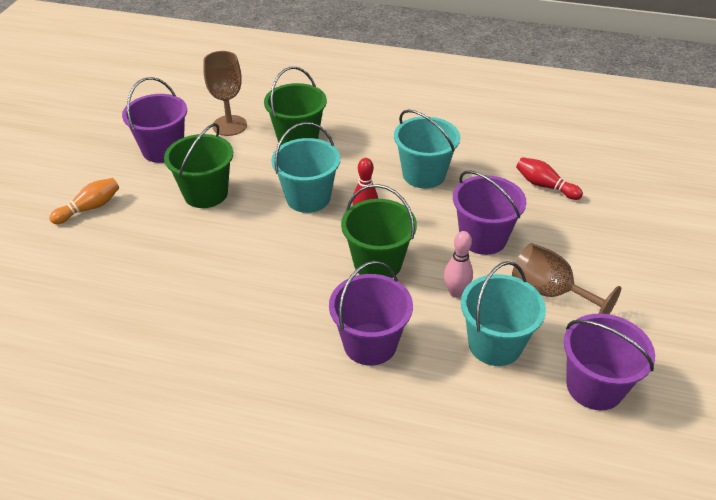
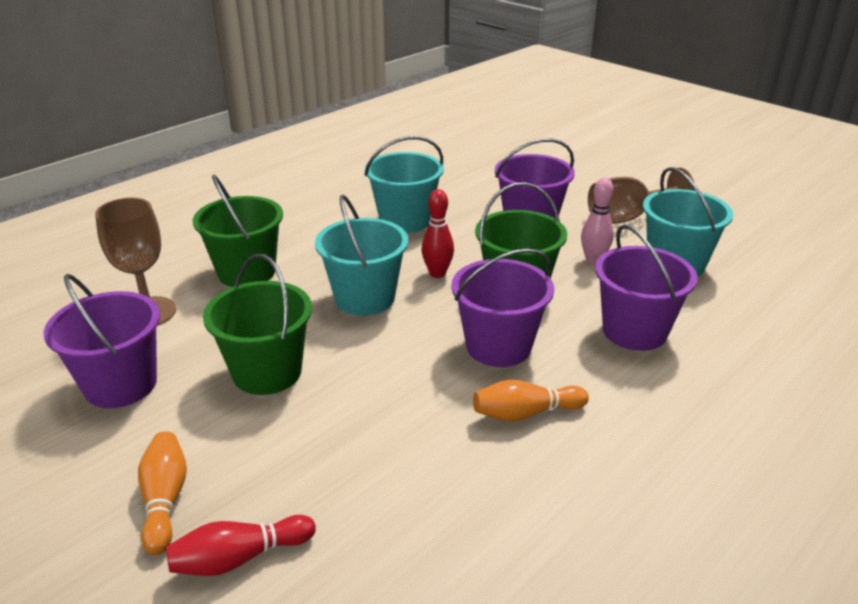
camera: 60 degrees left, 10 degrees down
(235, 315) = (525, 413): none -> orange bowling pin
(545, 186) = (487, 173): red bowling pin -> red bowling pin (239, 558)
(594, 386) = (749, 238): purple bucket -> purple bucket (498, 346)

